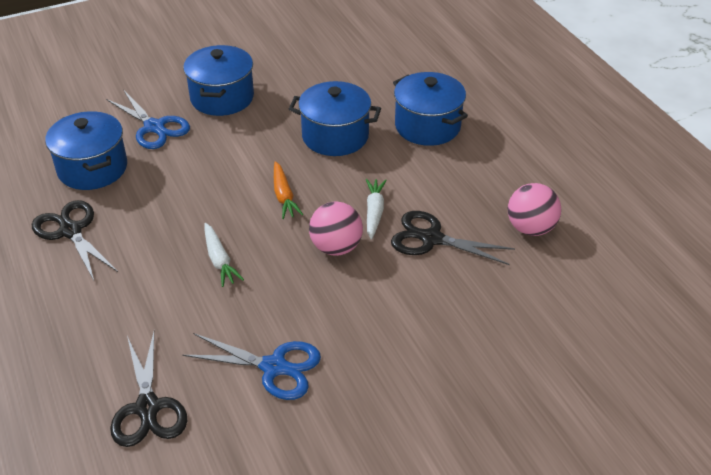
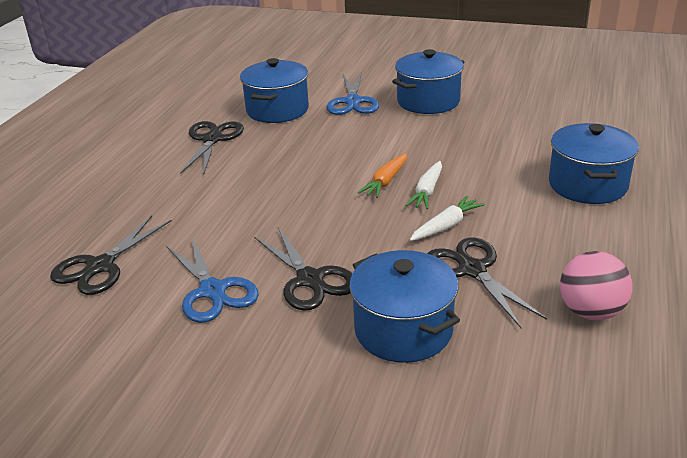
camera: 45 degrees right, 10 degrees down
(219, 260) = (278, 201): white carrot -> white carrot (427, 191)
(334, 312) = (310, 279): none -> black scissors
(335, 136) = (487, 159): blue pot -> blue pot (403, 330)
(336, 247) = (377, 235): pink ball -> none

